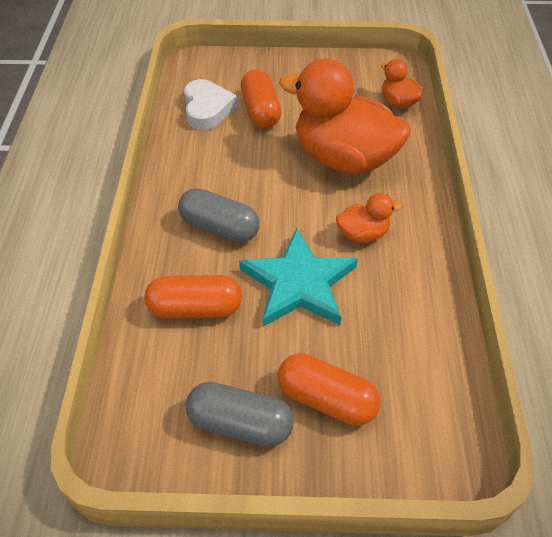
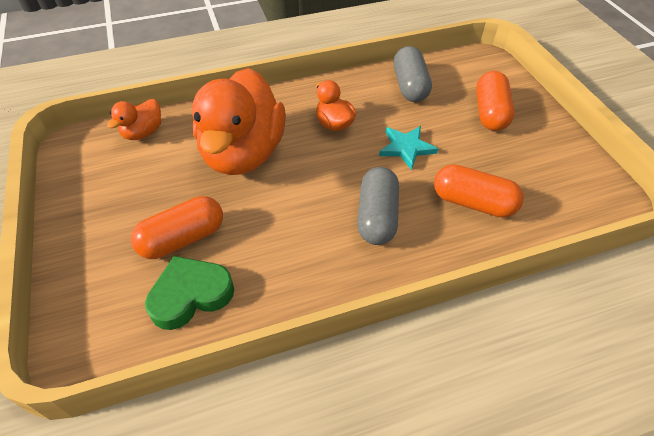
camera: 110 degrees left, 0 degrees up
(195, 308) = (473, 202): orange capsule -> orange capsule turned 45 degrees counterclockwise
(207, 109) = (191, 295): white heart -> green heart
(240, 424) = (541, 147): grey capsule -> grey capsule (410, 86)
(299, 283) = (406, 148): turquoise star -> turquoise star, size x0.58

